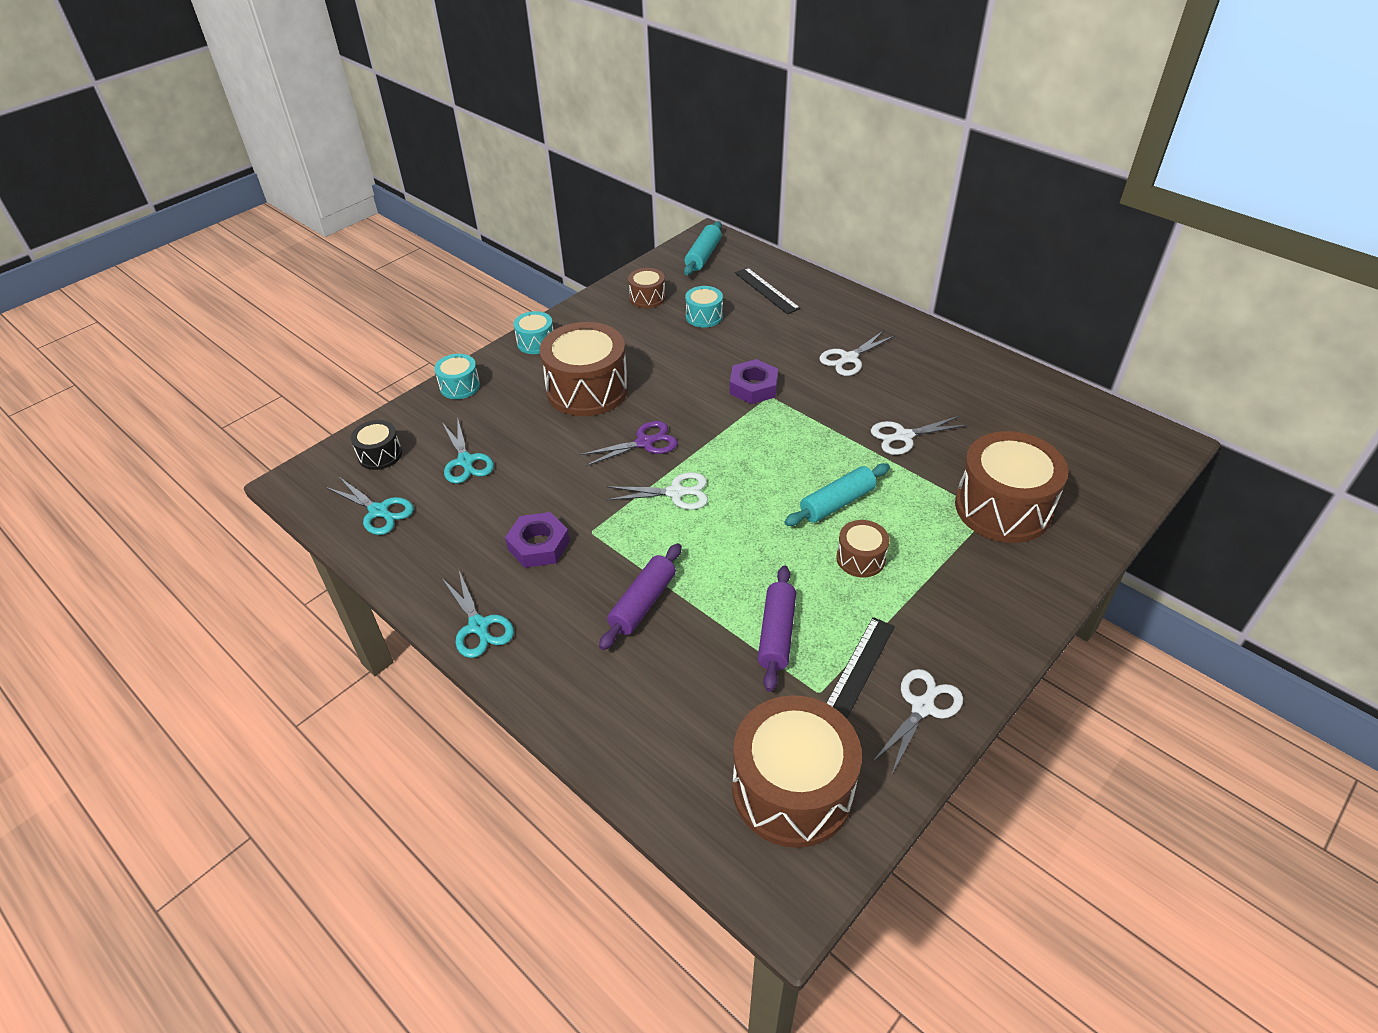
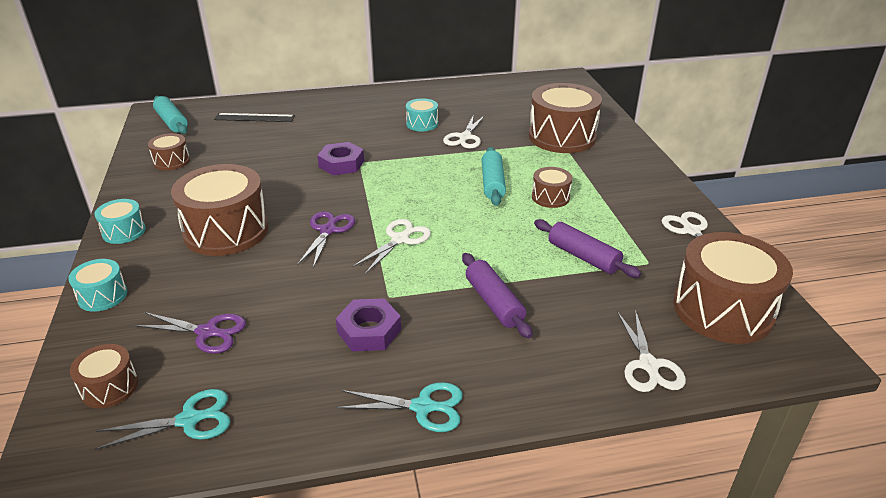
camera: 55 degrees left, 10 degrees down
(380, 455) = (109, 387): black drum -> brown drum
(466, 461) = (208, 332): turquoise scissors -> purple scissors
(704, 316) = (236, 149): turquoise drum -> turquoise drum (422, 124)
(848, 359) = (369, 122): white scissors -> white scissors (649, 365)
(858, 669) = (642, 239): black ruler -> none

